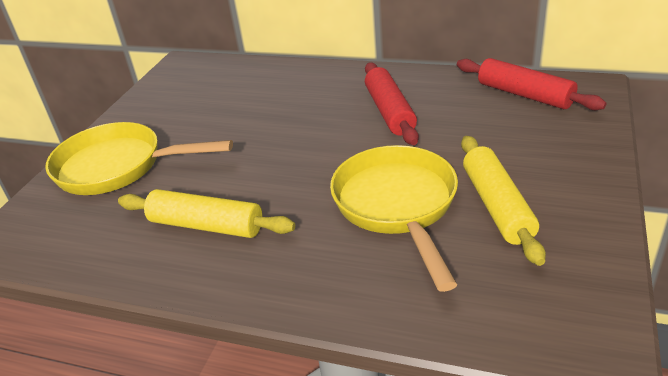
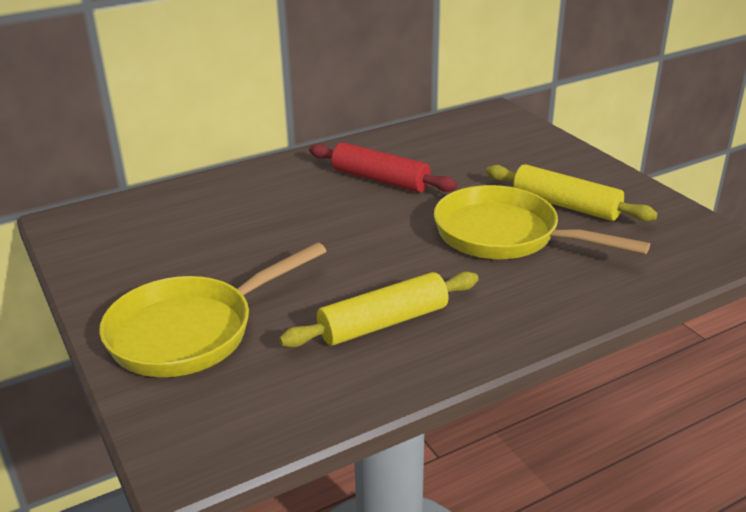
camera: 50 degrees left, 5 degrees down
(524, 95) = (461, 132): red rolling pin -> none

